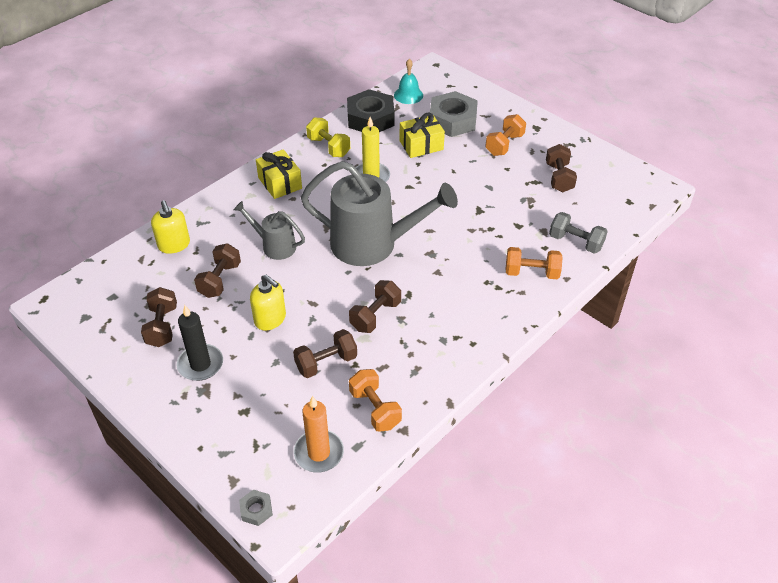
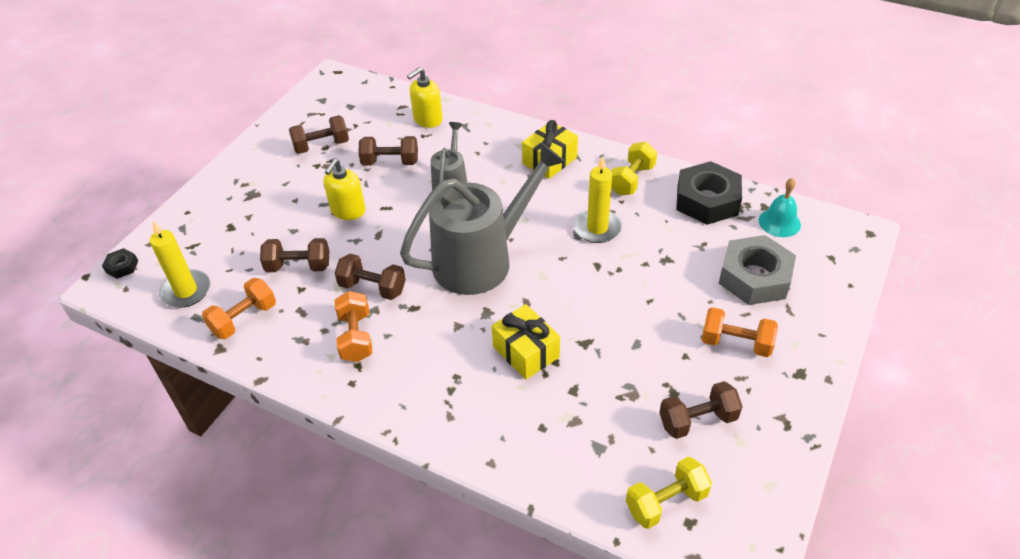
camera: 75 degrees right, 0 degrees up
(200, 364) = (281, 183): black candle -> none
(256, 510) = (122, 266): grey nut -> black nut
(319, 453) = (186, 291): orange candle -> yellow candle
(326, 363) = (298, 266): brown dumbbell -> brown dumbbell turned 45 degrees counterclockwise
(373, 244) = (482, 259): grey watering can -> grey watering can turned 120 degrees counterclockwise
(421, 145) = (683, 258): yellow gift -> yellow gift (526, 352)
(531, 273) = (488, 421): orange dumbbell -> orange dumbbell (356, 337)
(575, 242) = (567, 463): grey dumbbell -> none
(613, 207) = (666, 502): none -> yellow dumbbell

